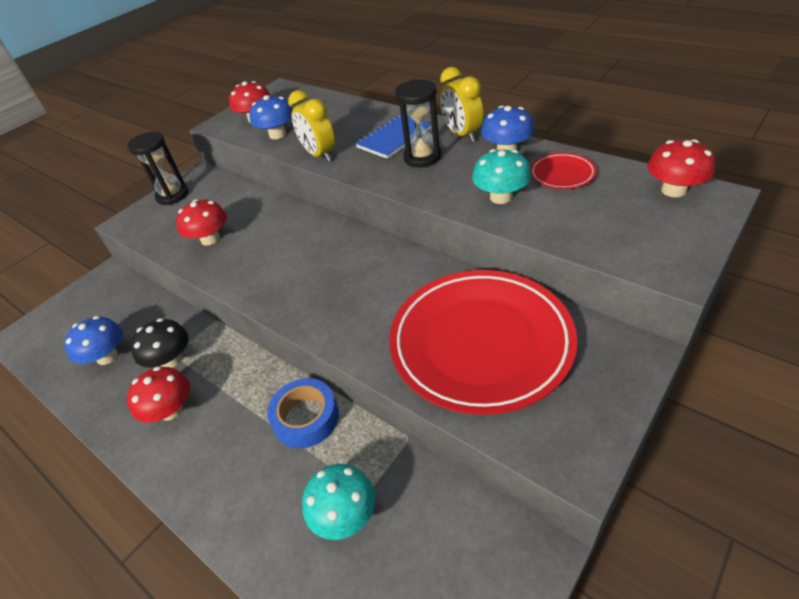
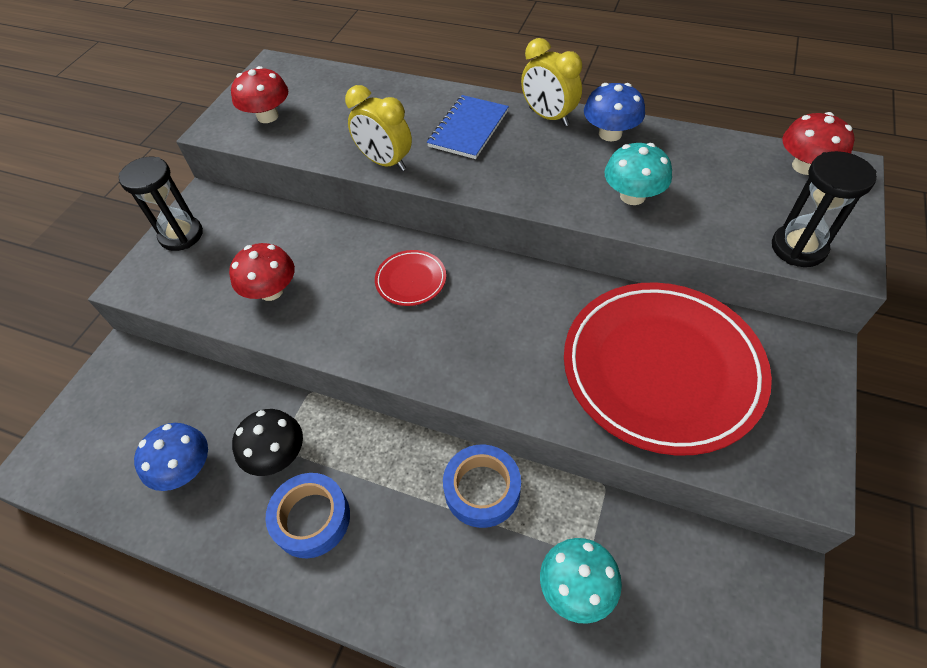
camera: 20 degrees left, 10 degrees up
(171, 410) = (311, 518): red mushroom -> blue tape
(277, 134) = (311, 137): blue mushroom -> none
(422, 157) = (516, 152): black hourglass -> black hourglass (798, 248)
(562, 174) = (684, 159): red plate -> red plate (411, 280)

